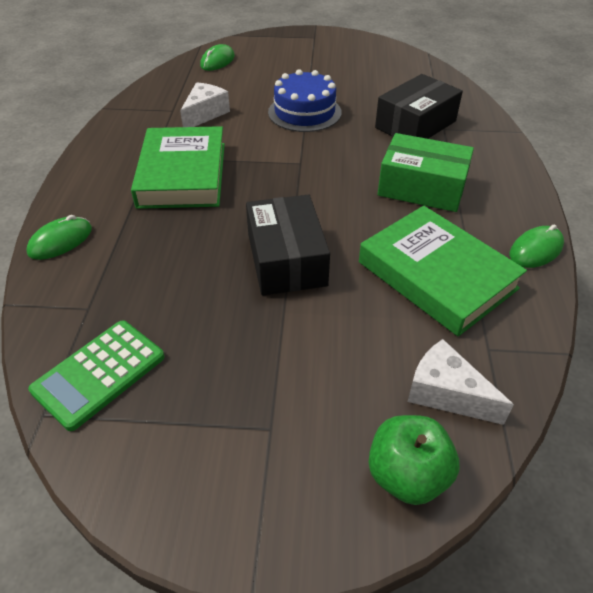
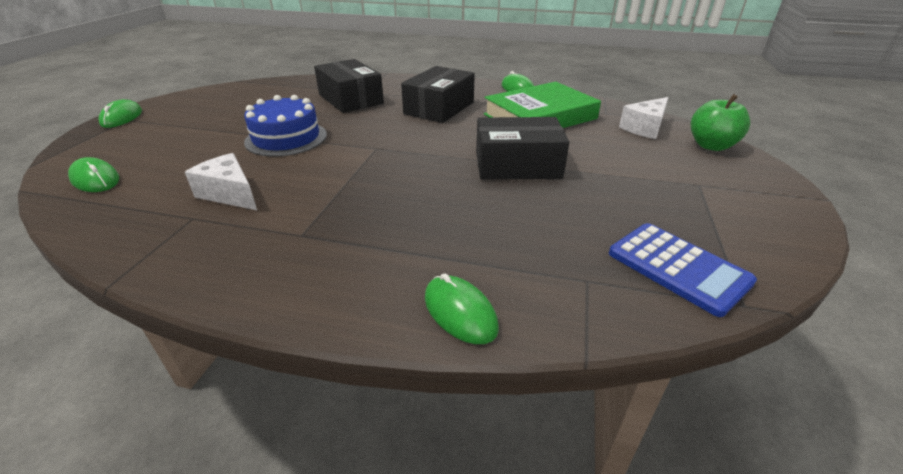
camera: 80 degrees left, 10 degrees down
(99, 373) = (678, 268): green calculator -> blue calculator
(183, 174) = (356, 213): green book -> none
(317, 34) = (122, 117): none -> green mouse
(422, 187) = (439, 108): green box -> black box

